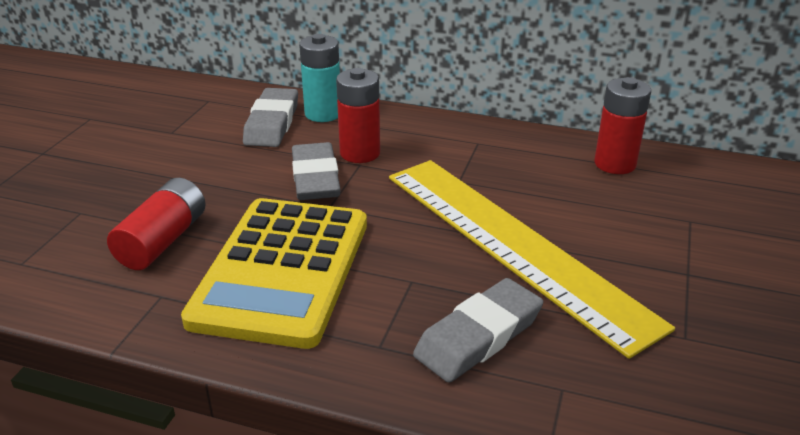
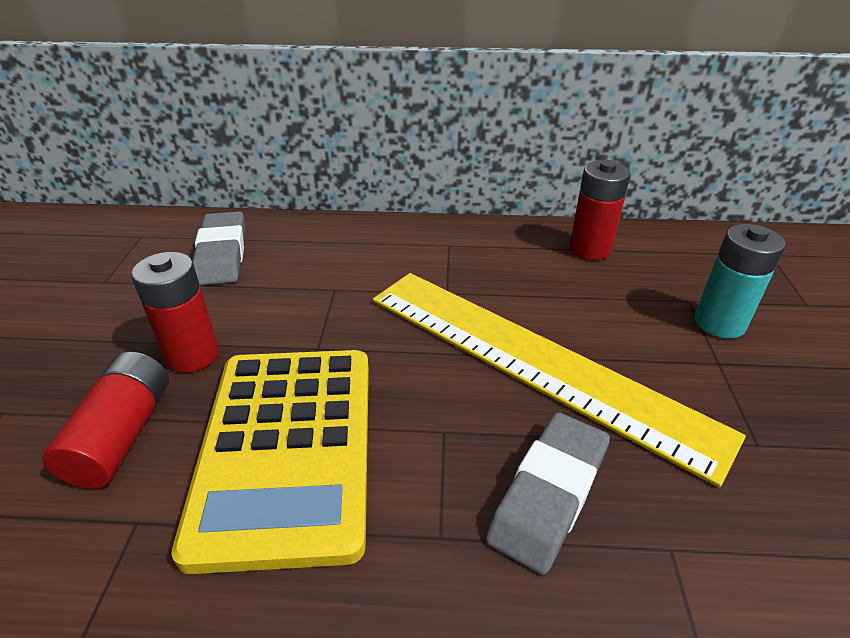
camera: 15 degrees left, 5 degrees up
(315, 178) = (290, 314): grey eraser -> none
(323, 114) = (276, 235): turquoise battery -> turquoise battery (719, 323)
(360, 153) = (330, 276): red battery -> red battery (192, 355)

